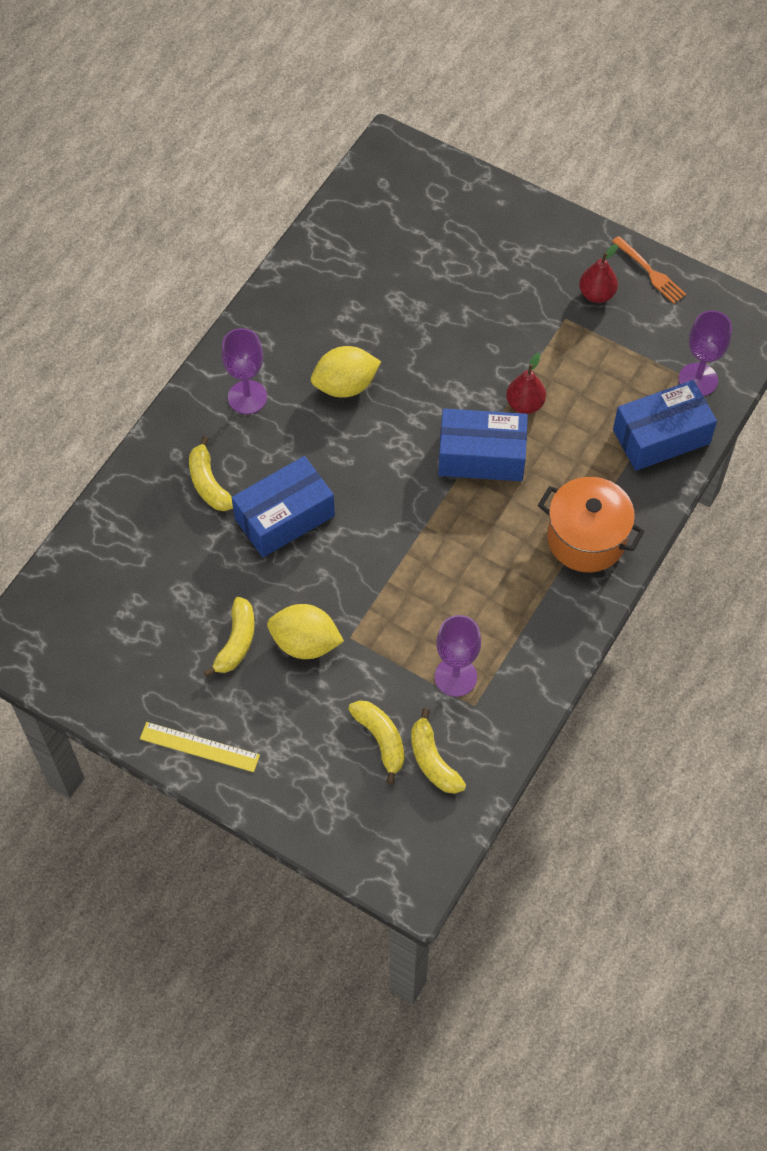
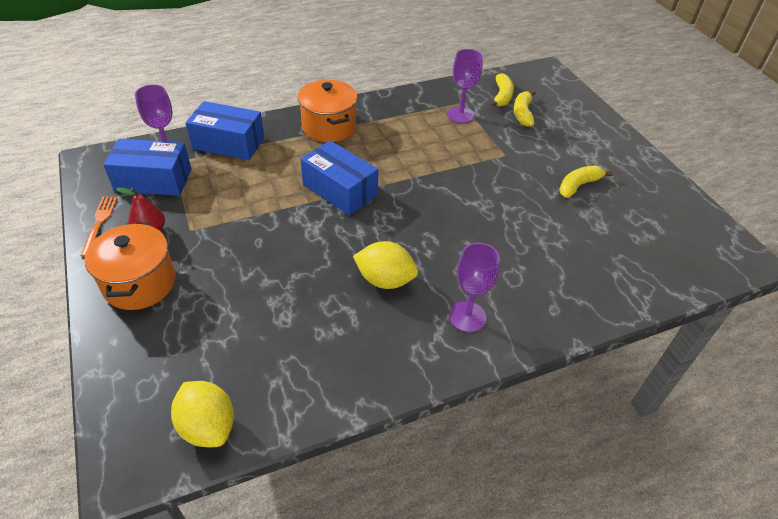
camera: 145 degrees left, 15 degrees down
(199, 747) = (631, 155): yellow ruler -> none
(208, 483) = (540, 276): yellow banana -> none
(284, 517) = (499, 228): blue box -> blue box (153, 180)
(305, 643) = (534, 165): yellow lemon -> yellow lemon (208, 426)
(525, 404) = (280, 200): red pear -> none
(541, 249) = (140, 283): none -> orange pot

